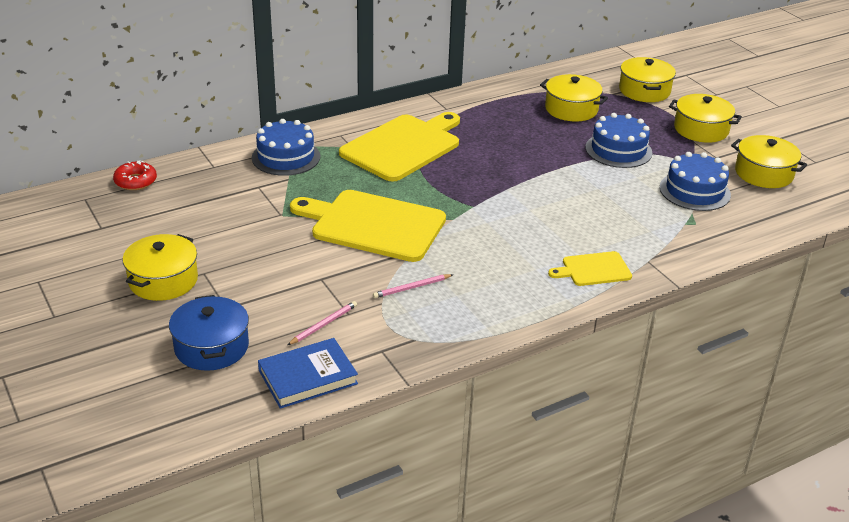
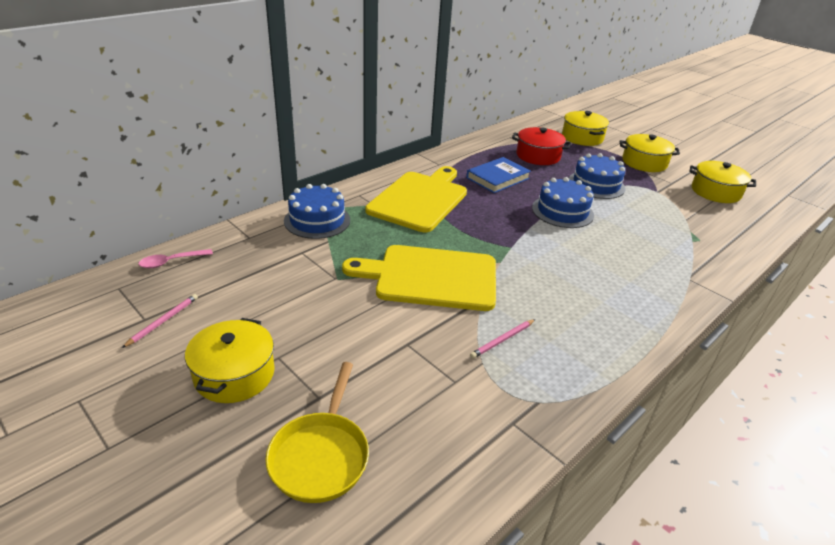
camera: 15 degrees left, 0 degrees up
(135, 181) = (171, 262): red donut -> pink spoon
(211, 347) = (321, 456): blue pot -> yellow pan
(308, 377) = (450, 477): blue book -> blue book (497, 178)
(323, 324) = (435, 401): pink pencil -> pink pencil (163, 321)
(571, 109) = (538, 156): yellow pot -> red pot
(593, 269) = (652, 294): yellow cutting board -> none
(694, 191) = (678, 212): blue cake -> blue cake (562, 211)

